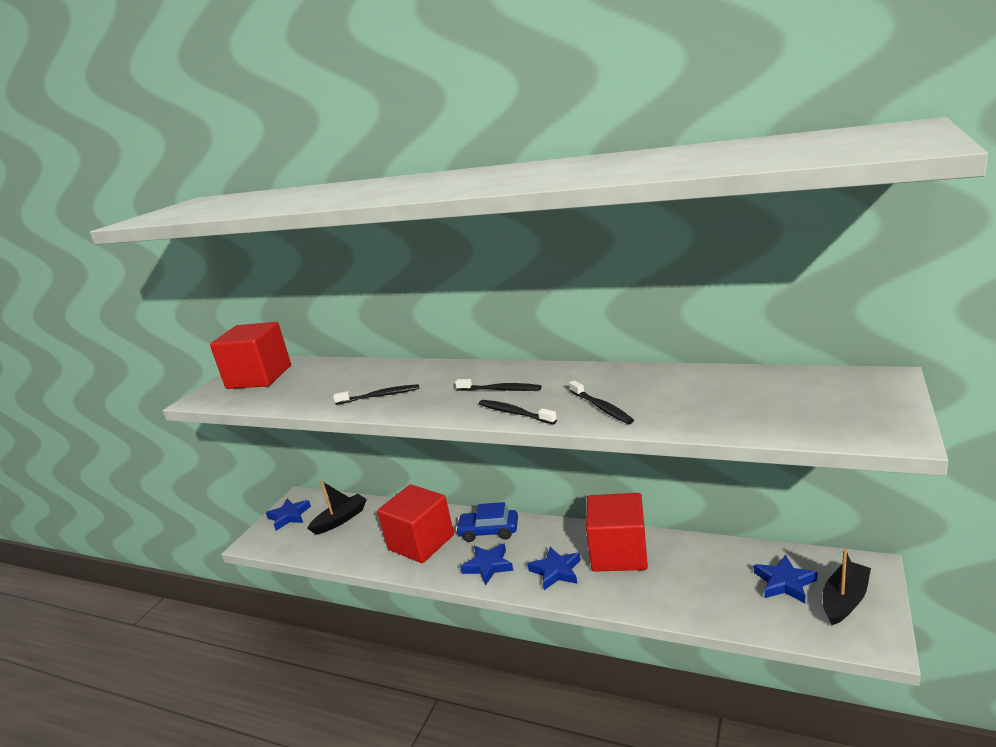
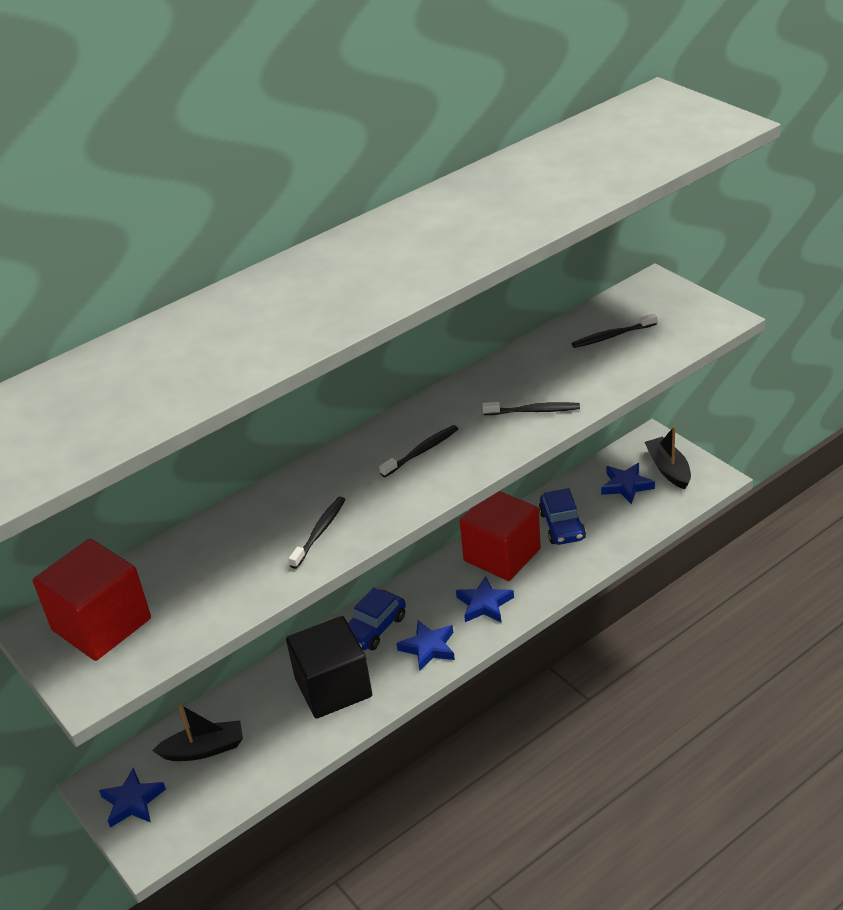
camera: 60 degrees left, 15 degrees up
(340, 519) = (204, 749): black boat -> black boat turned 90 degrees clockwise
(421, 542) = (333, 687): red cube -> black cube
(515, 413) = (481, 458): black toothbrush -> black toothbrush (612, 336)
(687, 569) = (562, 526): none -> blue car

